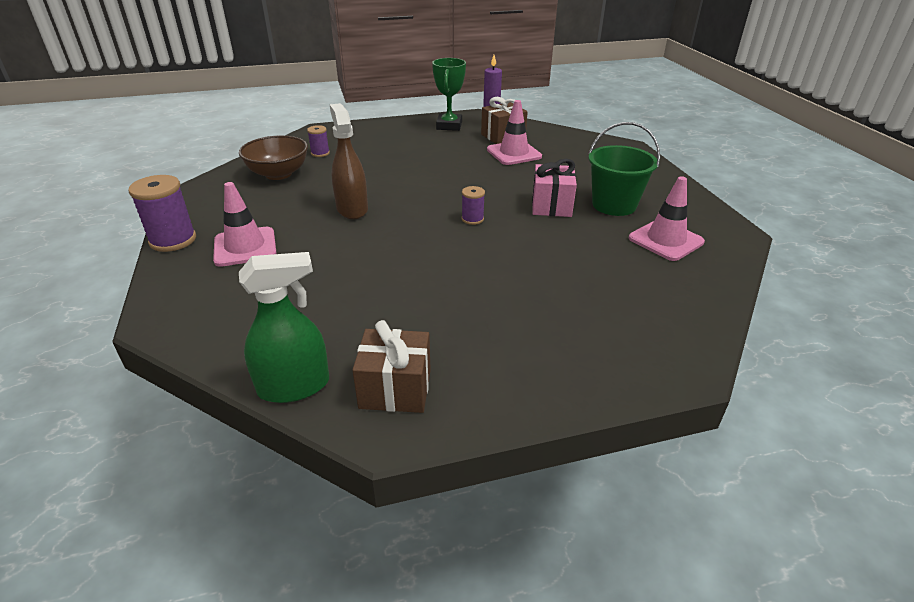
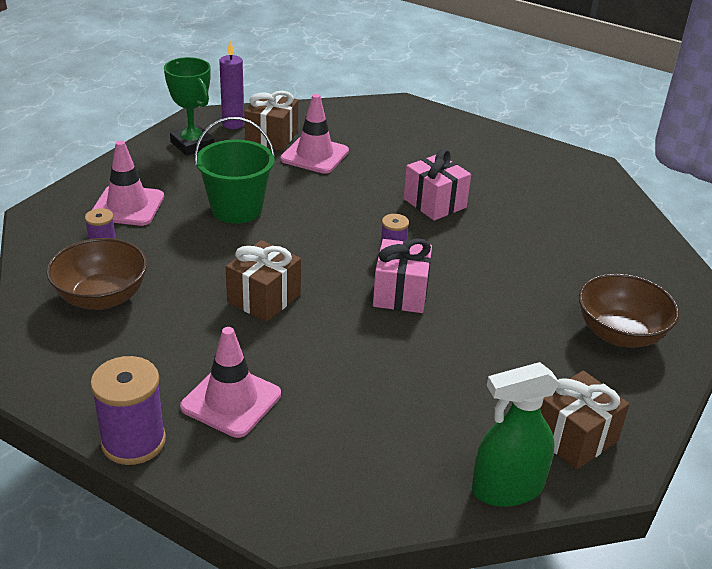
camera: 45 degrees left, 0 degrees up
(294, 386) = (507, 488): green spray bottle -> green spray bottle turned 135 degrees counterclockwise
(352, 209) = (264, 298): brown spray bottle -> brown gift
(435, 243) = (400, 293): none -> pink gift
(557, 347) = (619, 334): none -> brown bowl
(614, 205) = (480, 178): green bucket -> green bucket (237, 209)
(665, 240) = (560, 197): pink traffic cone -> pink traffic cone (127, 206)

